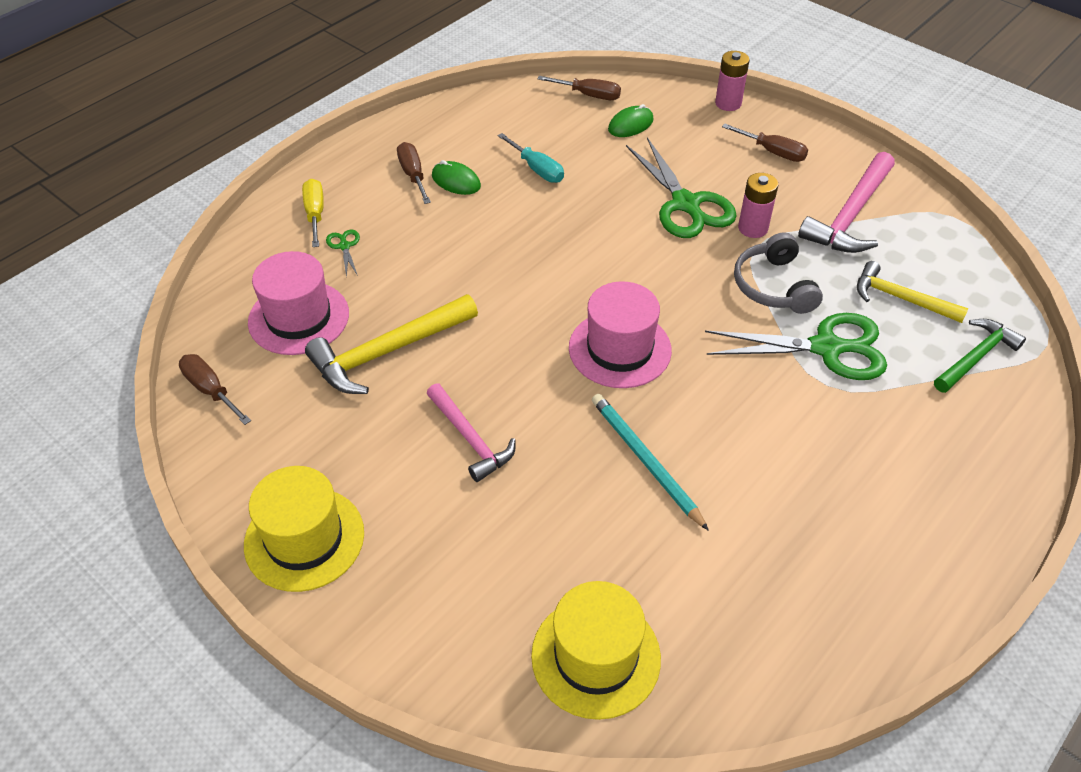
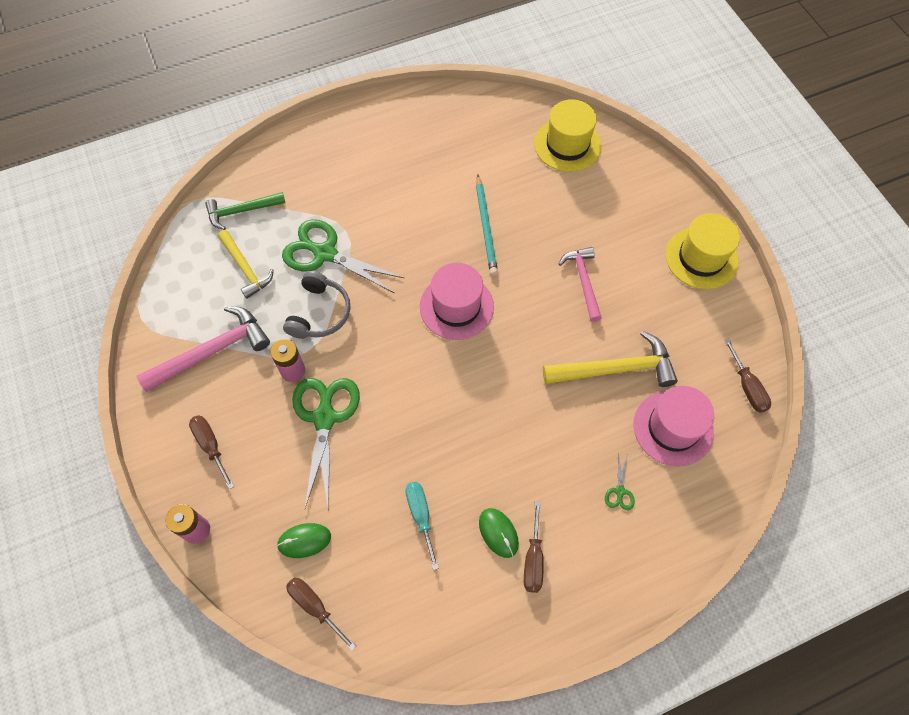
camera: 155 degrees left, 15 degrees up
(315, 214) = (635, 544): yellow screwdriver -> none

